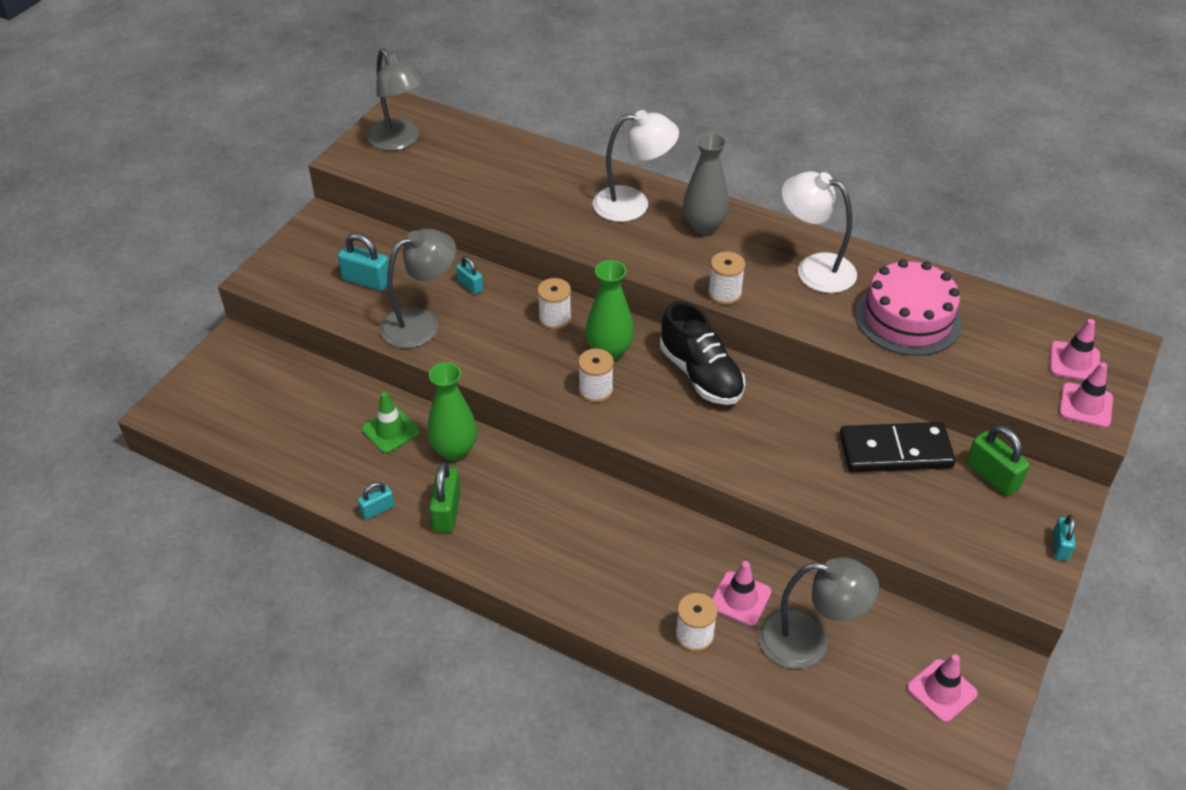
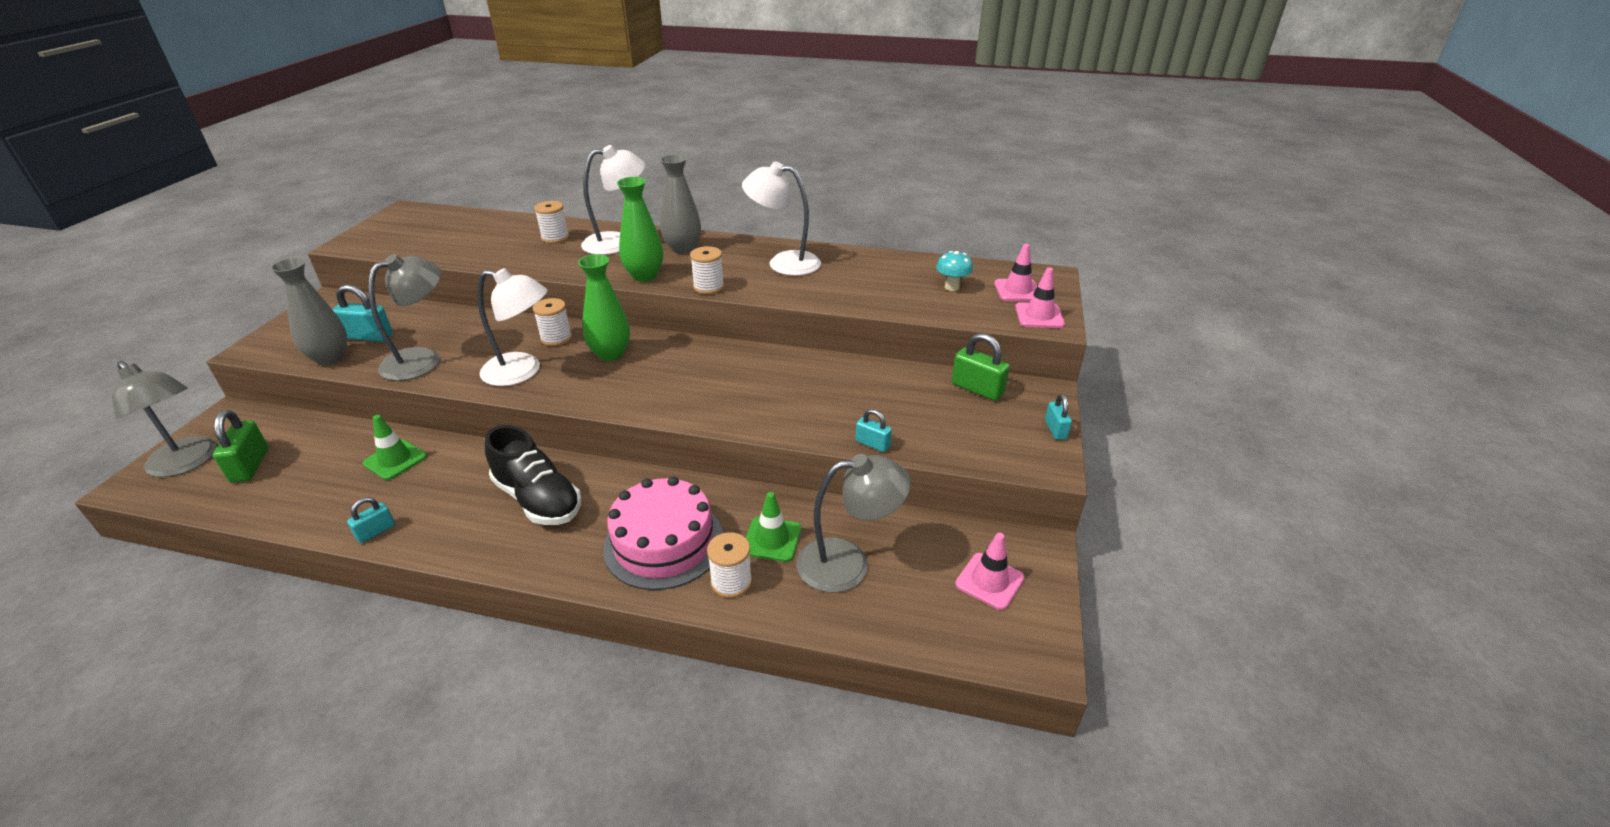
camera: 15 degrees left, 10 degrees down
(333, 304) = (330, 358): none -> grey vase
(400, 141) = (400, 229): grey lamp -> grey lamp (188, 463)
(447, 511) = (454, 519): green padlock -> green padlock (250, 465)
(454, 450) = (463, 465): green vase -> green vase (644, 276)
(470, 285) = (473, 327): turquoise padlock -> turquoise padlock (872, 444)
(519, 359) = (522, 372): none -> white lamp
(595, 390) = (600, 383): white spool -> white spool (555, 238)
(700, 375) = (699, 358): black shoe -> black shoe (538, 499)
(740, 599) = (772, 539): pink traffic cone -> green traffic cone
(895, 451) = (887, 385): black domino -> none
(908, 318) = (871, 282): pink cake -> pink cake (664, 543)
(998, 342) = (951, 287): none -> turquoise mushroom

